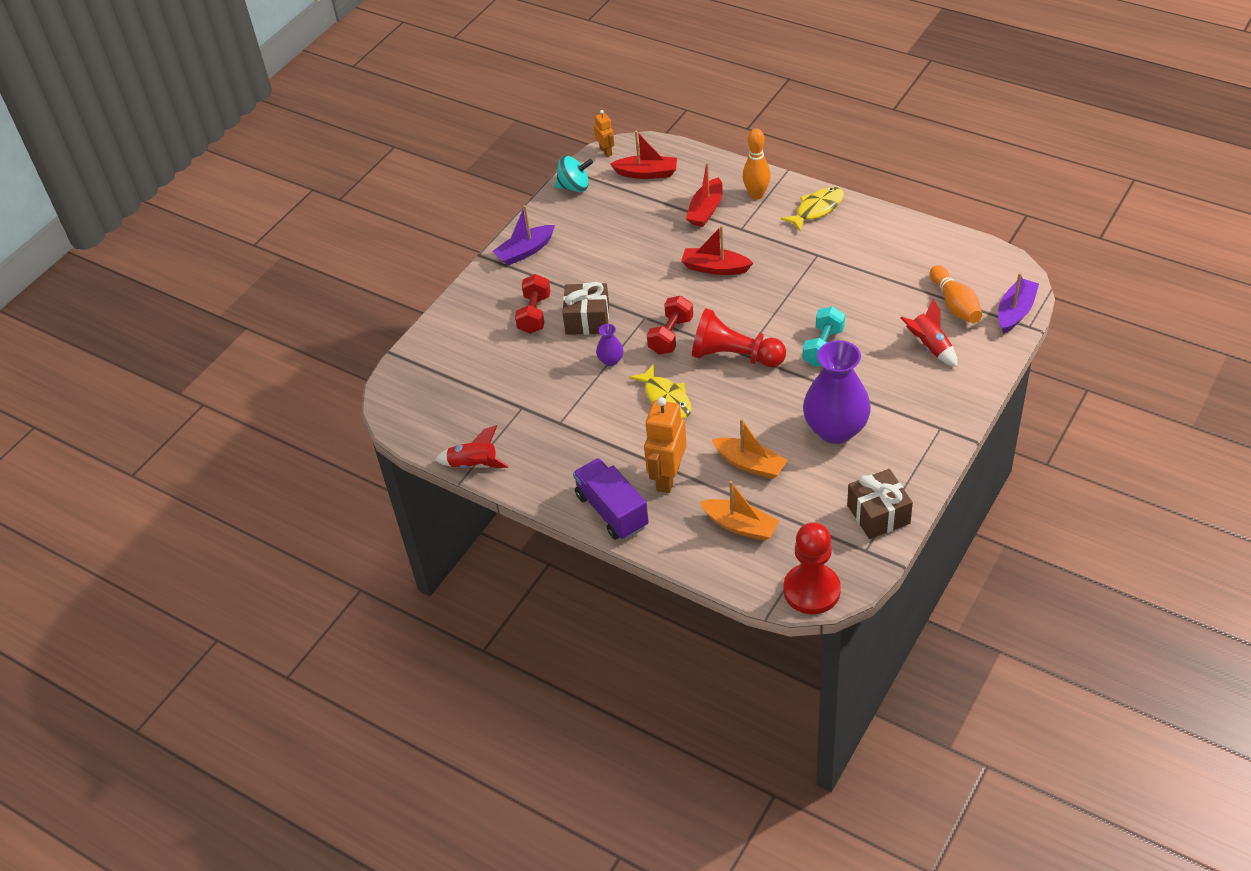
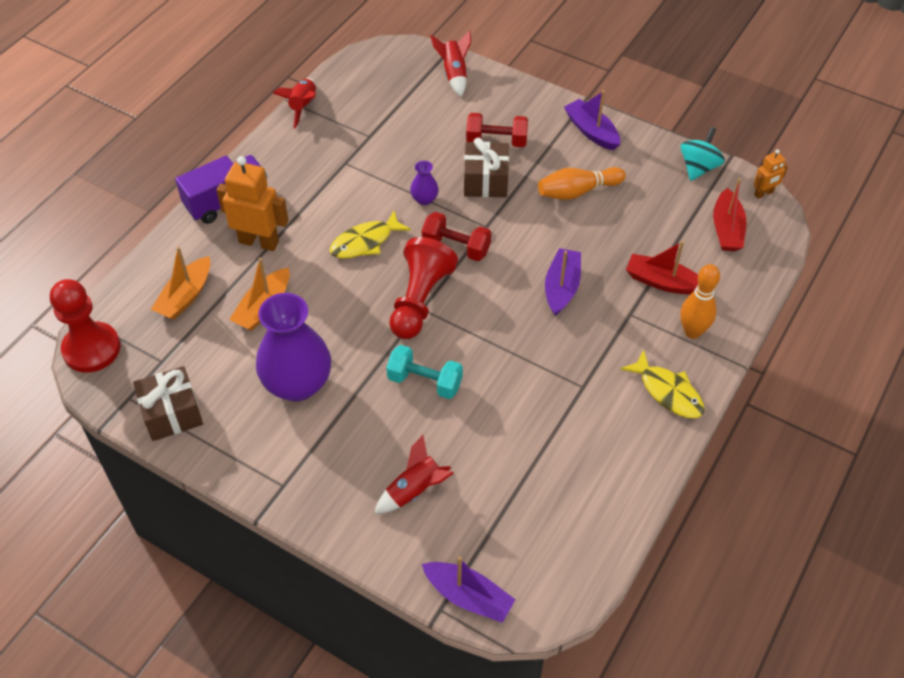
camera: 85 degrees right, 5 degrees up
(435, 349) = (454, 74): none -> red rocket
(574, 187) = (698, 167): turquoise spinning top -> turquoise spinning top turned 150 degrees counterclockwise
(715, 268) = (562, 287): red boat -> purple boat
(955, 304) = (486, 527): orange bowling pin -> orange bowling pin (577, 191)

